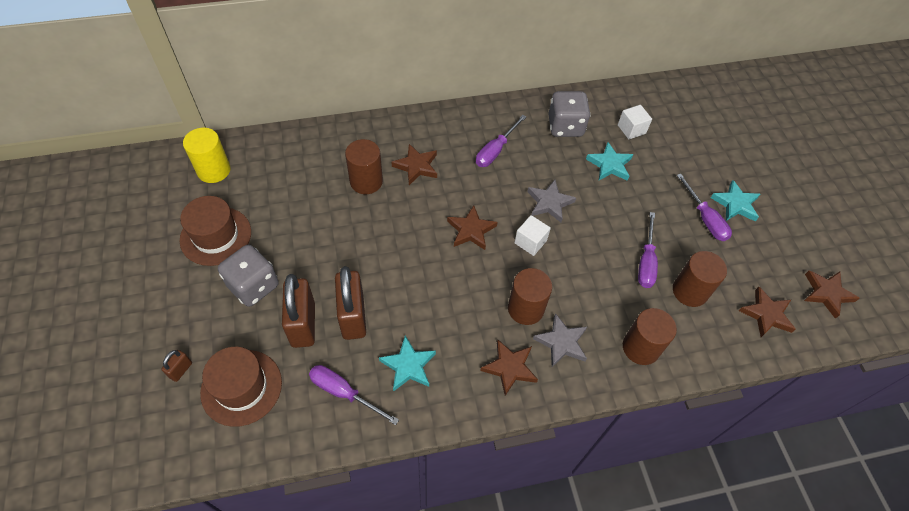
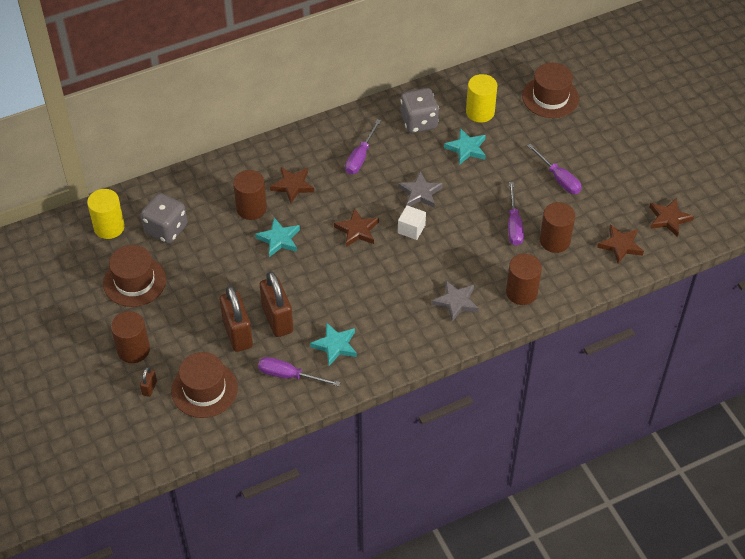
camera: 10 degrees left, 5 degrees down
(253, 286) = (184, 314): grey dice -> grey dice (166, 229)
(509, 368) = (418, 329): brown star -> none
(525, 308) = (420, 283): brown cylinder -> brown cylinder (133, 350)
(631, 129) = (480, 112): white cube -> yellow cylinder
(708, 128) = (550, 97): none -> brown hat
(735, 204) = (583, 160): turquoise star -> turquoise star (279, 239)

